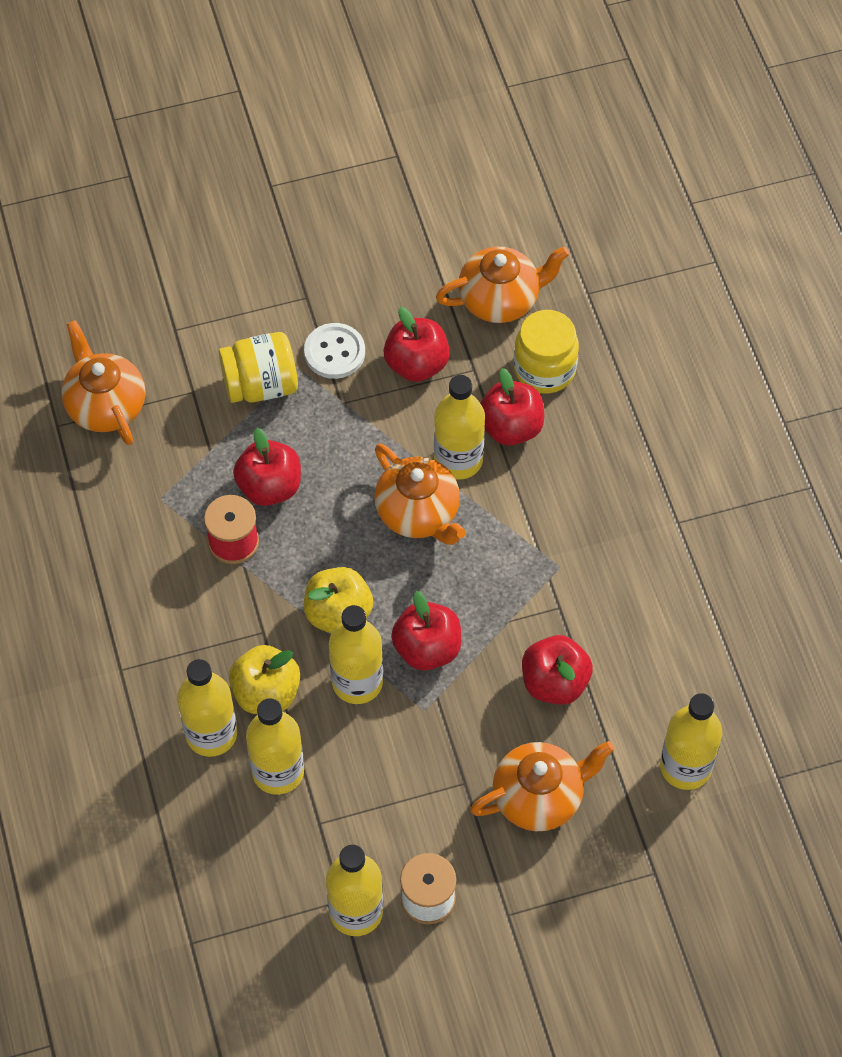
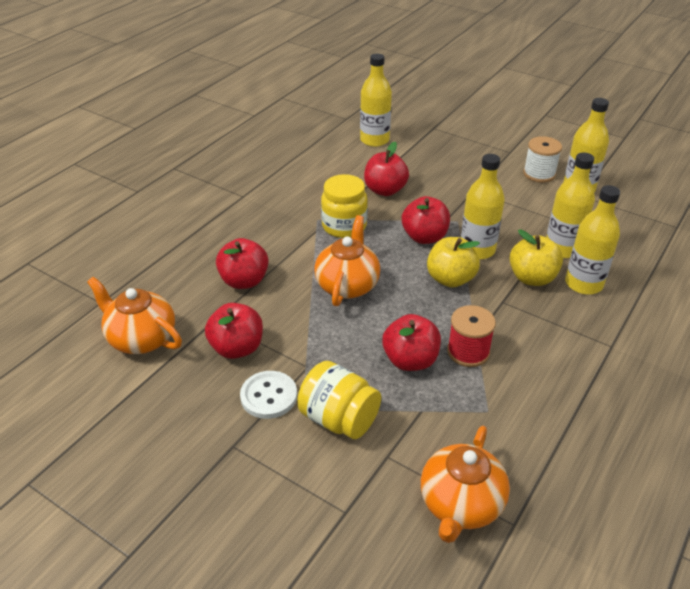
camera: 130 degrees left, 20 degrees down
(458, 460) = (292, 289): yellow bottle -> none
(539, 797) = (447, 168): orange teapot -> none
(544, 369) = (184, 289): yellow jar -> yellow jar (344, 226)

